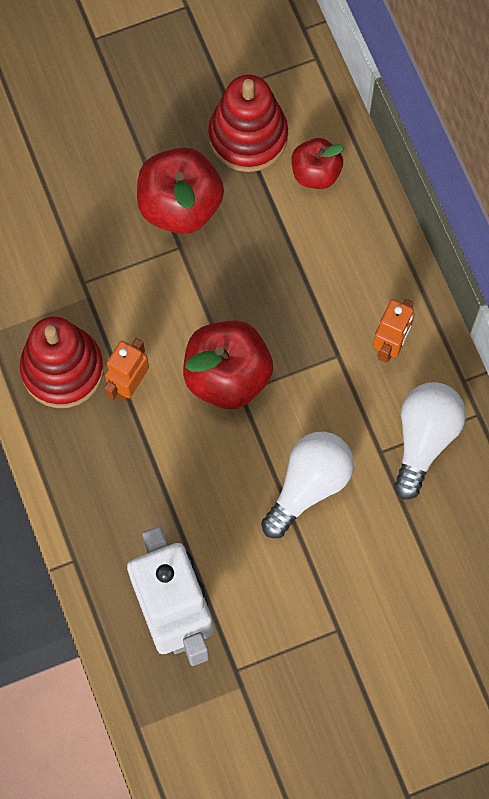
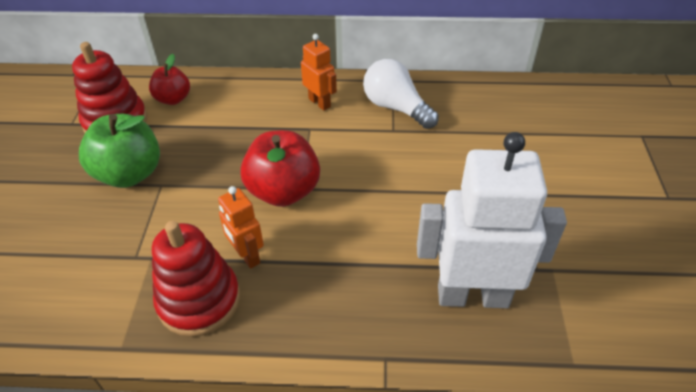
camera: 65 degrees left, 25 degrees down
(180, 206) = (130, 174): red apple -> green apple
(309, 485) = (398, 174): white light bulb -> none

